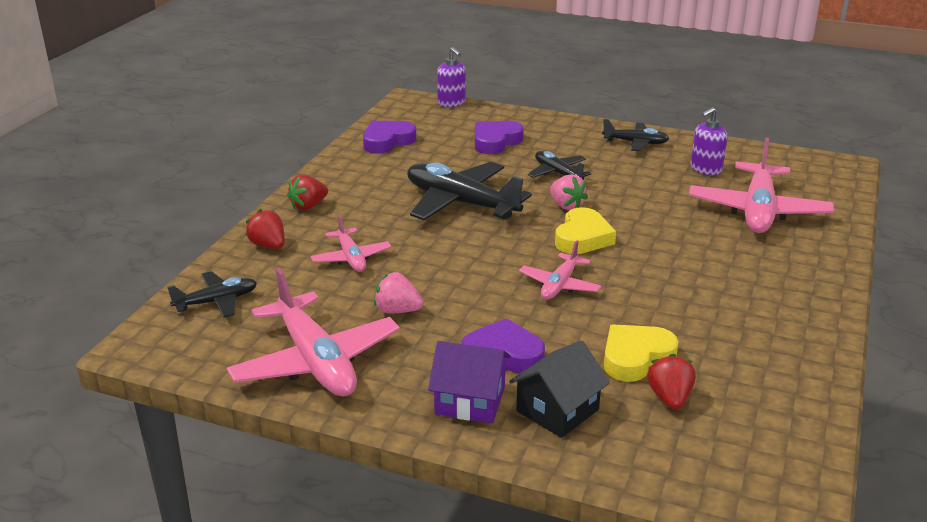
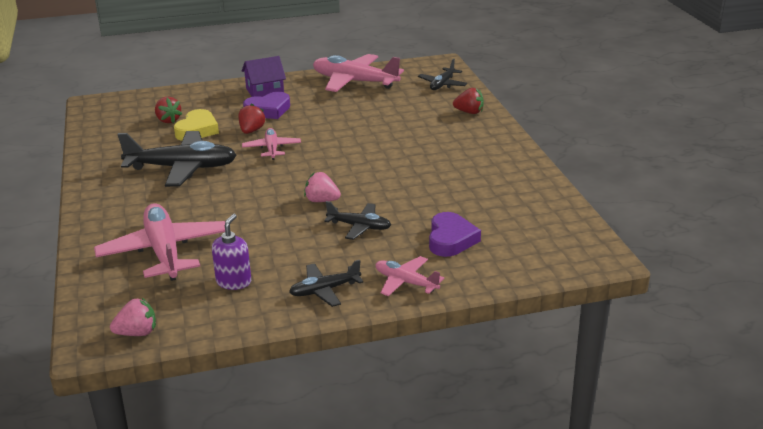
camera: 145 degrees right, 0 degrees up
(308, 206) = (492, 138): red strawberry -> red strawberry (251, 131)
(351, 258) = (412, 122): pink plane -> pink plane (406, 282)
(387, 141) = (535, 204): purple heart -> none
(397, 310) = (347, 109): pink strawberry -> pink strawberry (137, 333)
(451, 103) = (560, 271): purple soap dispenser -> none
(461, 203) = (398, 175): black plane -> black plane (182, 168)
(557, 410) = (220, 101): black house -> none
(582, 238) = (286, 181): yellow heart -> none

